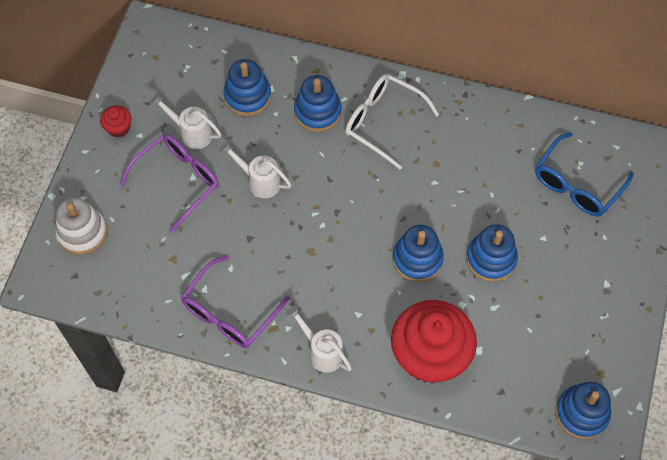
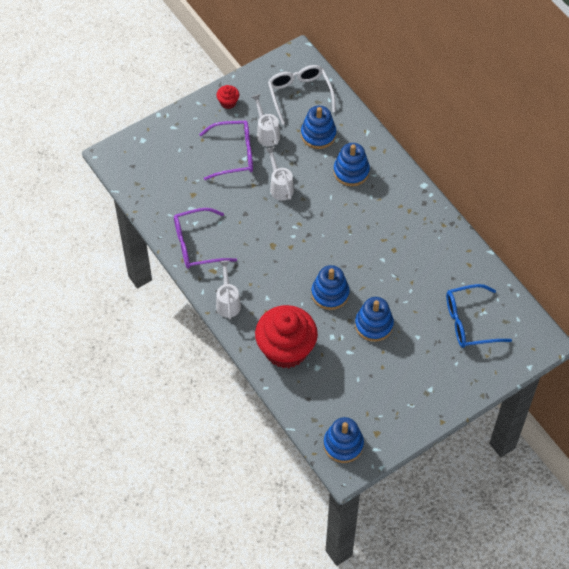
camera: 40 degrees right, 5 degrees down
(82, 232) = (157, 146): white stacking toy -> none
(382, 121) = (385, 204): white glasses -> white glasses (299, 94)

